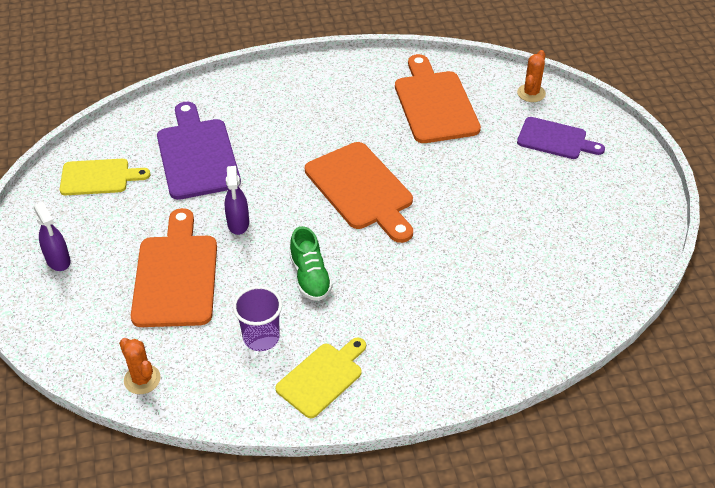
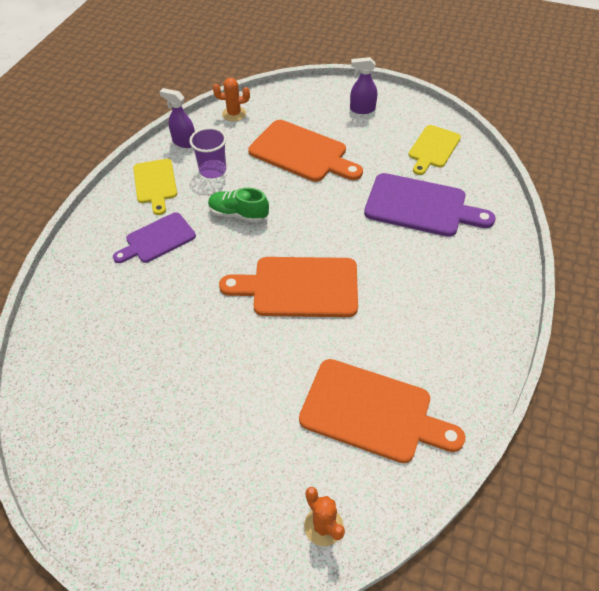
camera: 125 degrees right, 5 degrees up
(238, 224) = (324, 199): purple spray bottle -> purple spray bottle (184, 142)
(555, 139) = (235, 492): purple cutting board -> purple cutting board (157, 239)

